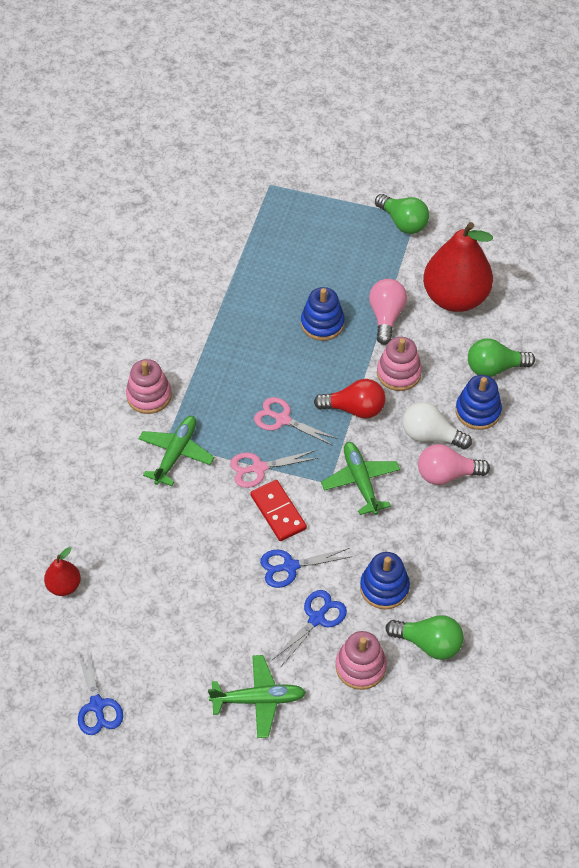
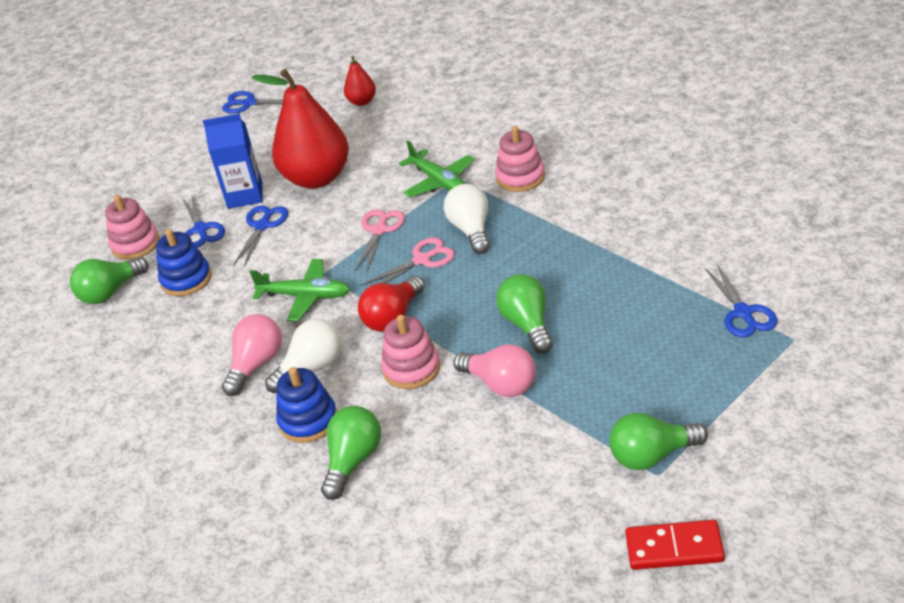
camera: 125 degrees right, 15 degrees down
(232, 402) = (471, 230): none -> white light bulb
(253, 609) = (245, 195): none -> blue carton
(256, 214) = (743, 313): none -> blue scissors
(258, 699) = (170, 181): green plane -> none
(278, 512) = (322, 232): red domino -> red domino (674, 548)
(322, 324) = (527, 324): blue stacking toy -> green light bulb
(455, 298) = (486, 463): red pear -> red pear (317, 178)

